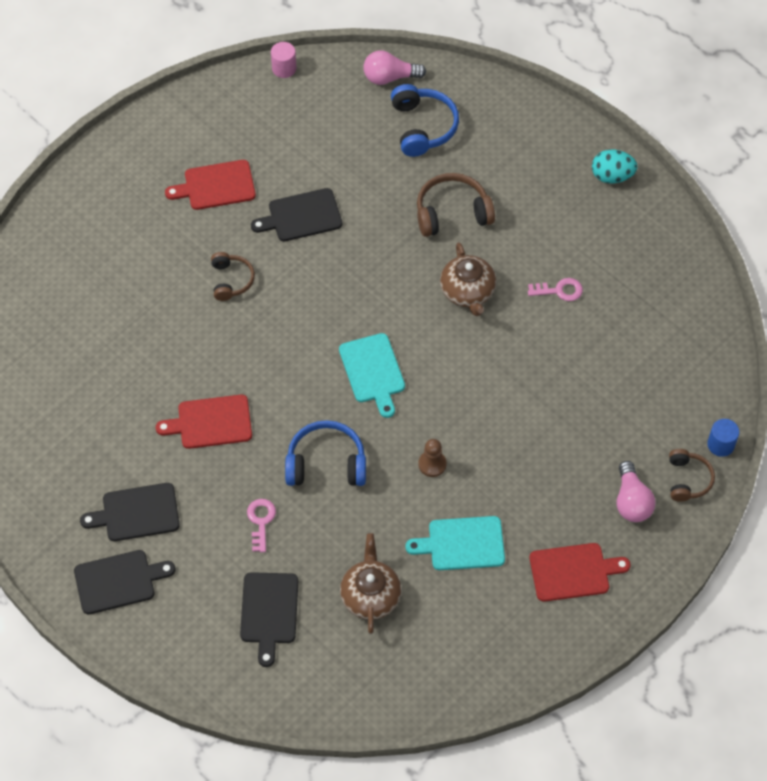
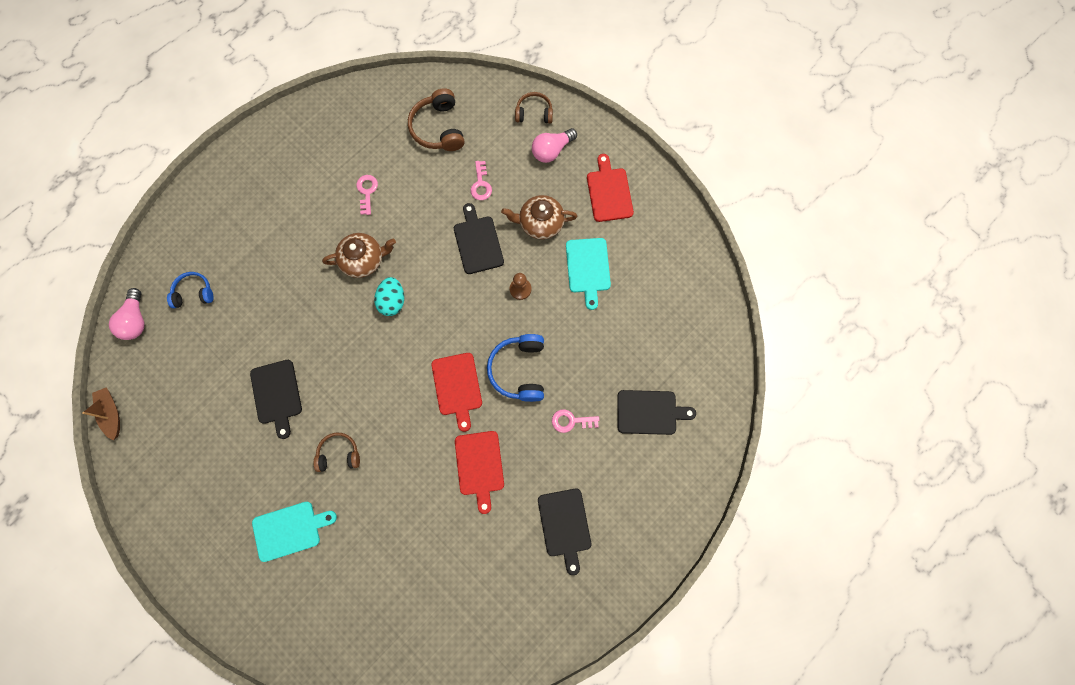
camera: 90 degrees left, 15 degrees up
(118, 581) = (627, 537): black cutting board -> black cutting board (478, 242)
(216, 186) = (236, 472): red cutting board -> red cutting board (457, 387)
(284, 68) = (111, 414): pink cylinder -> brown boat
(370, 595) = (633, 335): brown teapot -> brown teapot (540, 223)
(372, 371) = (435, 334): turquoise cutting board -> turquoise cutting board (290, 530)
(423, 127) = (194, 293): blue headphones -> blue headphones, size x0.64
(452, 213) = (285, 270): brown headphones -> brown headphones (438, 128)
(576, 417) = (481, 184): none -> pink key
(612, 176) = (262, 149): turquoise egg -> turquoise egg (392, 301)
(631, 501) = (551, 150): pink light bulb -> pink light bulb turned 150 degrees clockwise
(720, 444) = (505, 90): blue cylinder -> none

